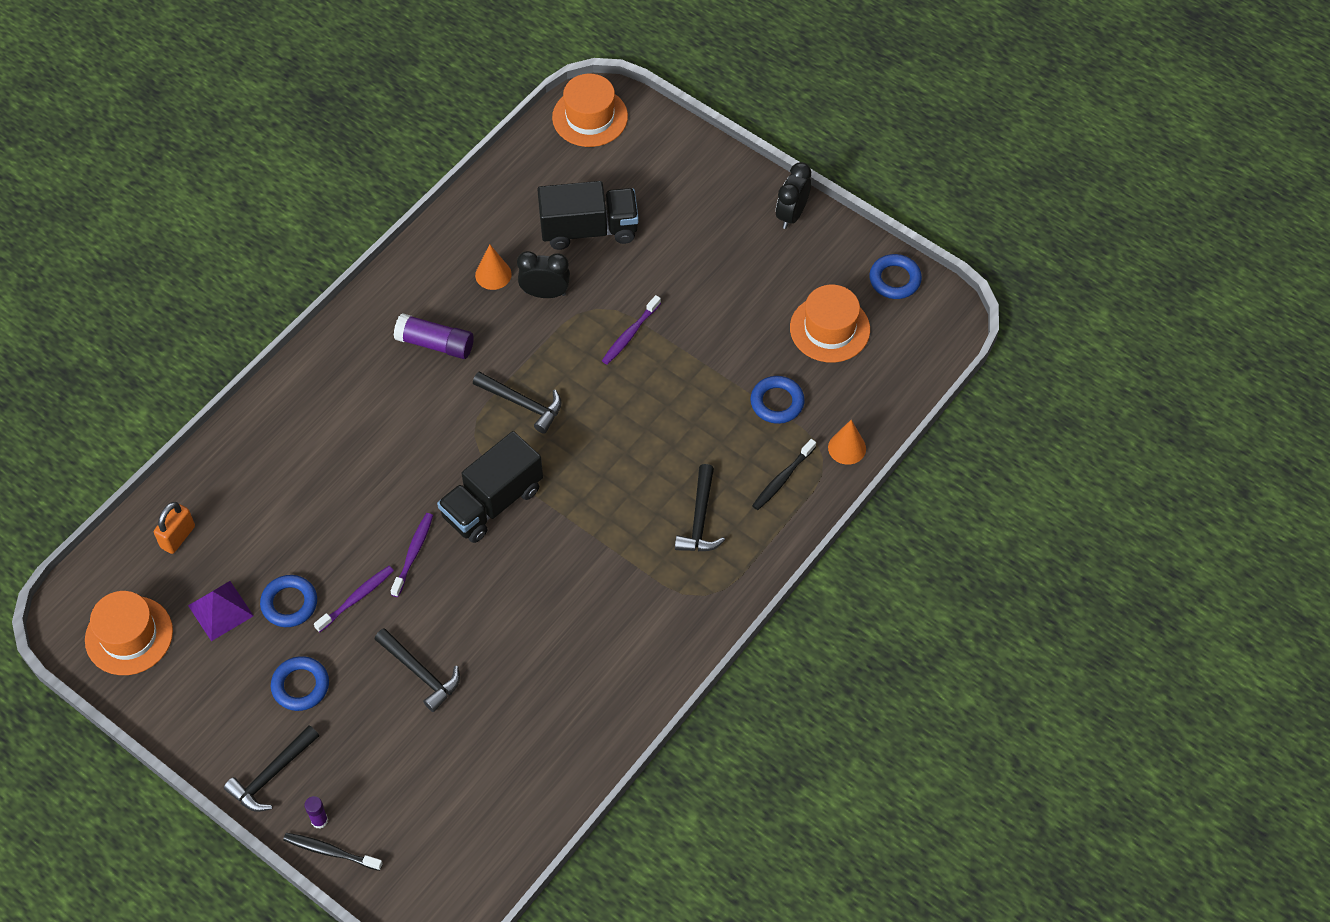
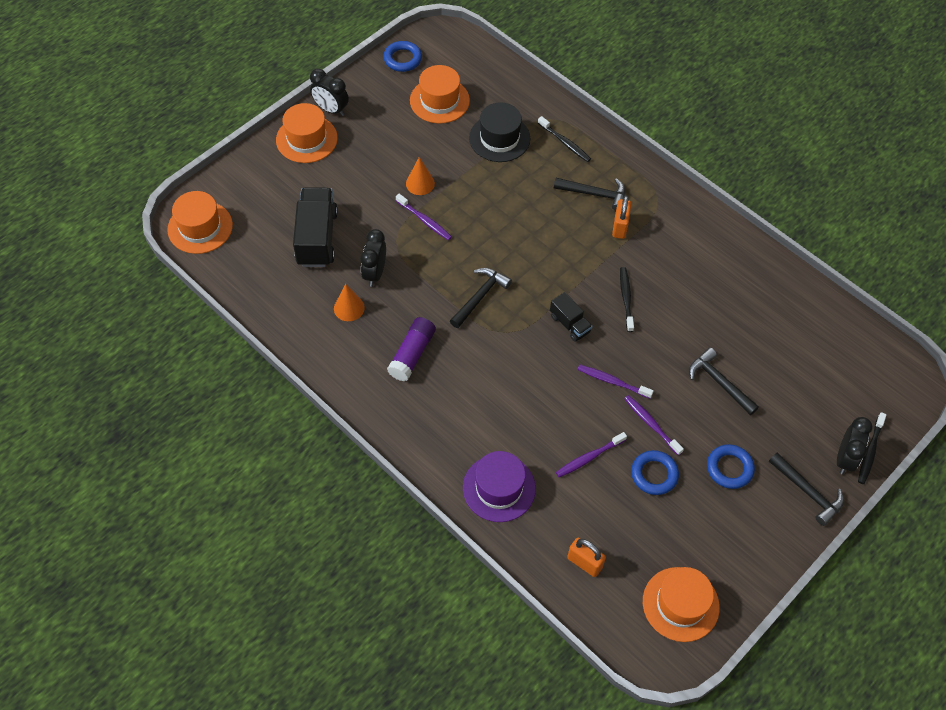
camera: 85 degrees left, 0 degrees up
(220, 610) = (658, 528): purple pyramid -> none
(267, 446) = (499, 488): none -> purple hat
(309, 534) = (589, 457): none -> purple toothbrush
(319, 820) = (845, 459): purple glue stick -> black clock
(421, 673) = (719, 382): black hammer -> black hammer turned 90 degrees counterclockwise
(492, 502) = (569, 324): black truck -> black truck, size x0.54
(537, 563) = (626, 298): none -> black toothbrush
(649, 551) = (620, 227): none -> orange padlock
(739, 197) = (306, 139): none -> orange hat
(777, 402) = (499, 138): blue ring -> black hat
(847, 448) = (542, 104): orange cone -> orange cone (420, 183)

